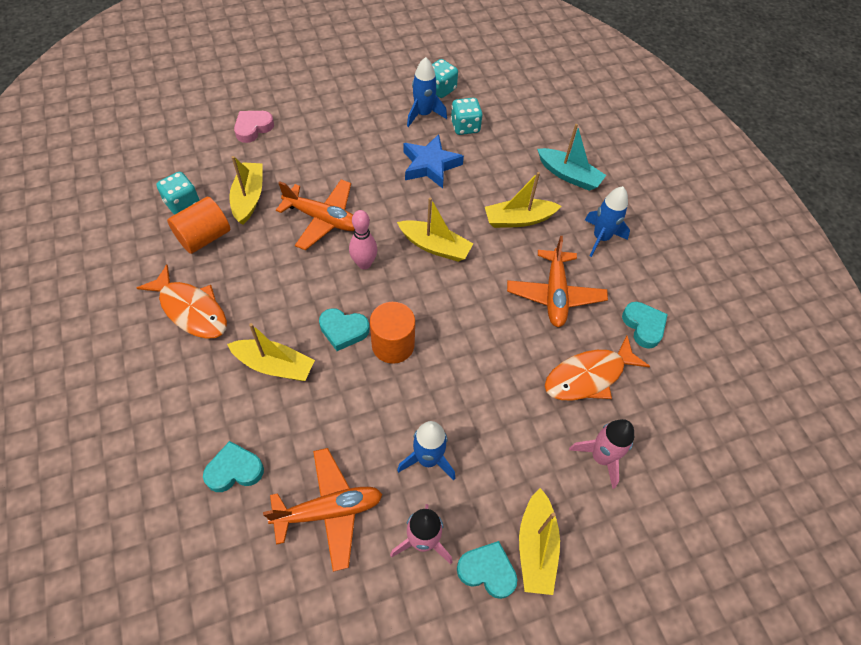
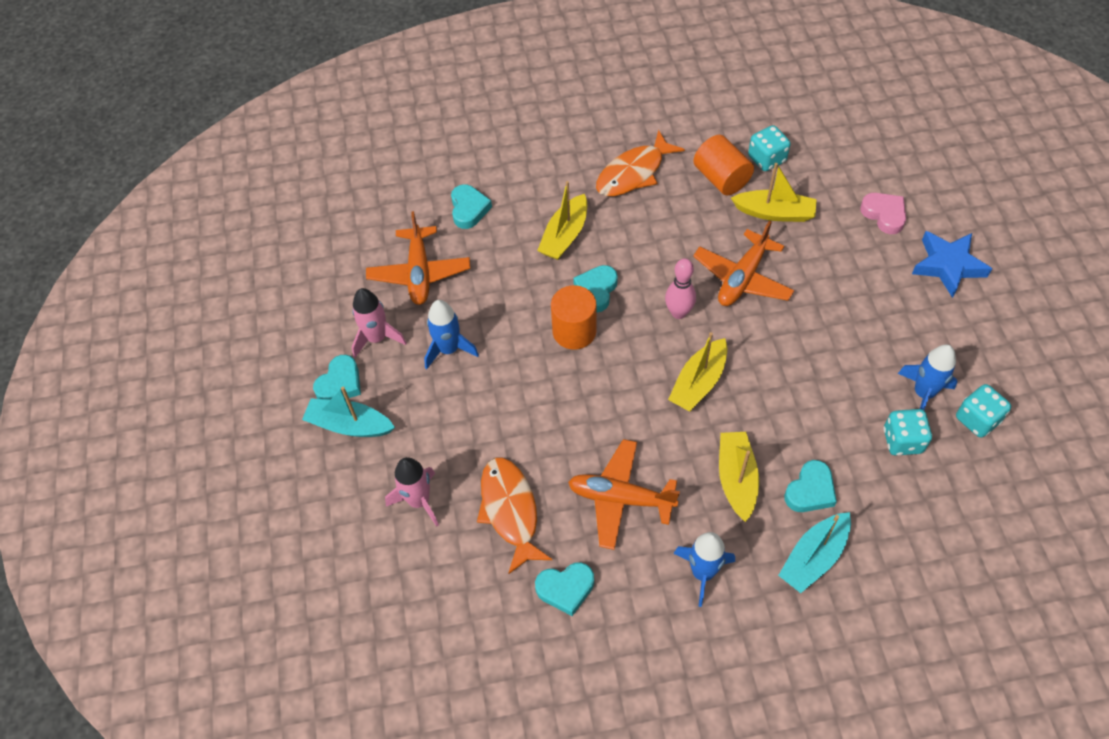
camera: 105 degrees right, 0 degrees up
(430, 165) = (828, 391): blue star -> blue star (948, 266)
(517, 177) = (810, 490): none -> turquoise heart
(536, 547) = (349, 425): yellow boat -> turquoise boat

